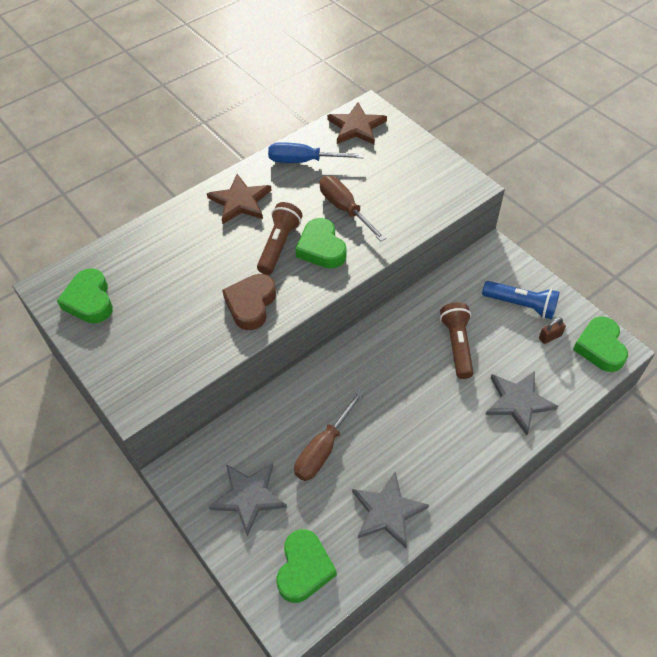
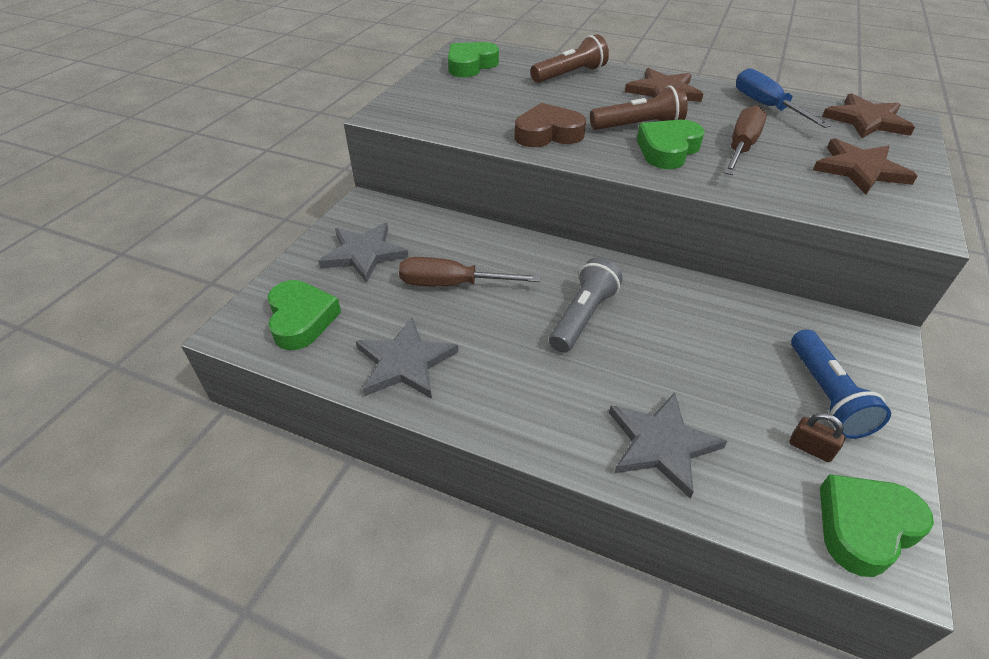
camera: 60 degrees right, 10 degrees down
(304, 568) = (301, 319): green heart -> green heart turned 90 degrees counterclockwise
(401, 385) = (583, 317): none -> grey flashlight
(406, 171) = (860, 170): none -> brown star
(457, 345) = (689, 348): brown flashlight -> brown flashlight (570, 75)

